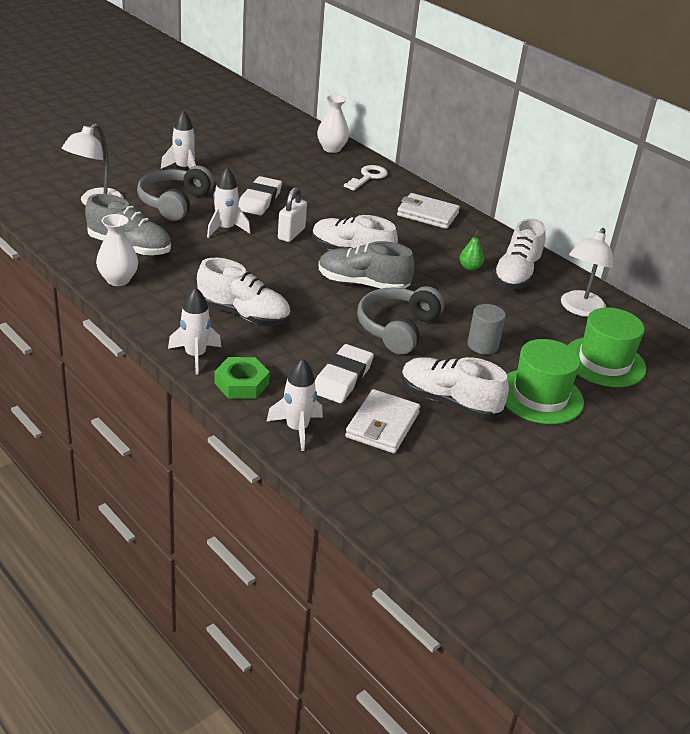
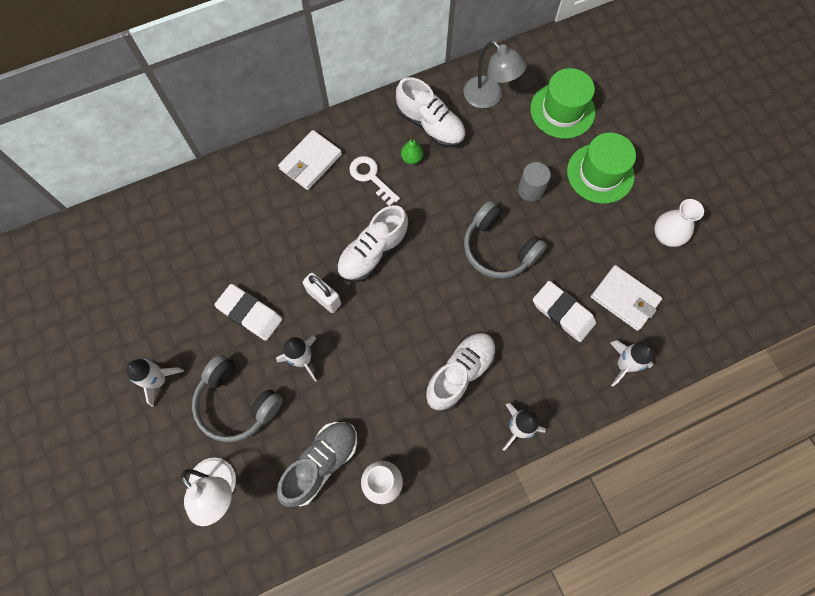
camera: 70 degrees left, 35 degrees up
(241, 383) = (561, 396): green nut -> none
(331, 149) = (149, 212): white vase -> white vase (666, 236)
(362, 284) = (424, 257): grey shoe -> none
(368, 177) = (223, 194): white key -> white key (371, 177)
(449, 402) = (600, 241): white shoe -> none
(580, 309) = (489, 97): white lamp -> grey lamp

